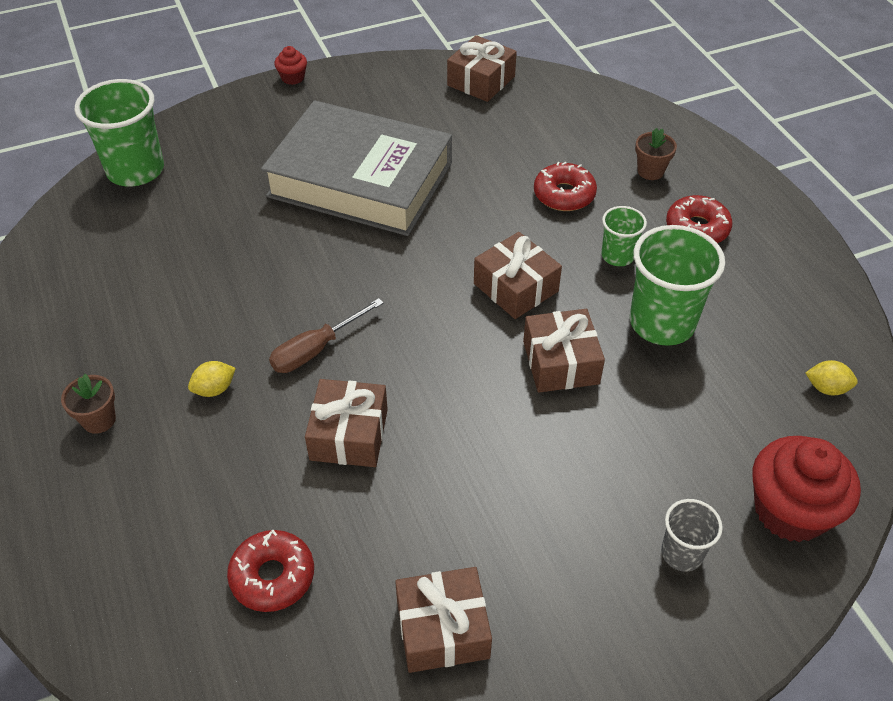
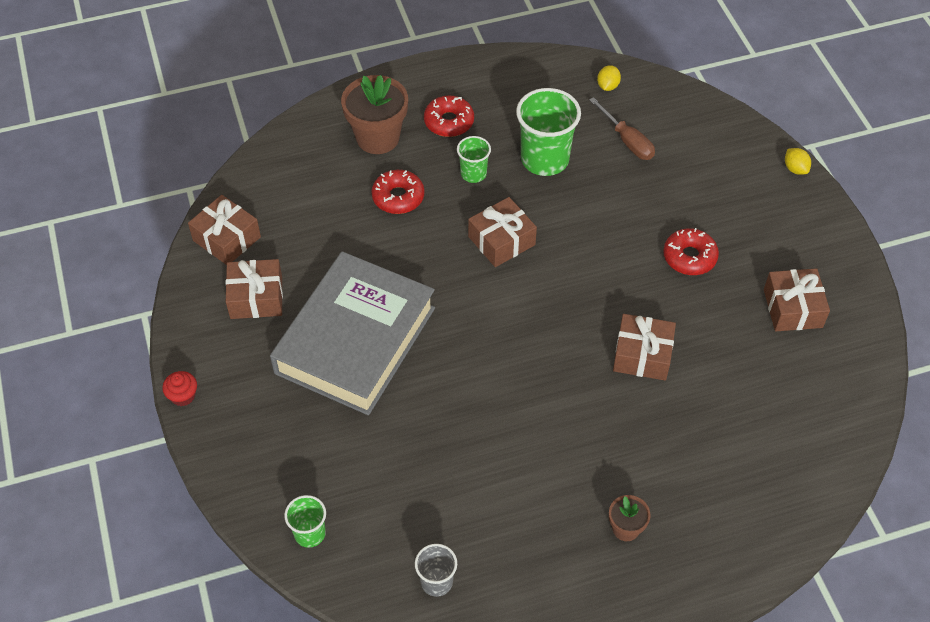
camera: 85 degrees left, 5 degrees up
(135, 170) = (309, 533): green cup -> green cup, size x0.54
(214, 389) = (596, 446): yellow lemon -> yellow lemon (795, 169)
(272, 576) = (761, 402): red donut -> red donut (689, 257)
(316, 349) = (558, 376): brown screwdriver -> brown screwdriver (627, 140)
(561, 362) = (579, 222): brown gift -> brown gift (256, 297)
(650, 171) = (377, 138): brown flower pot -> brown flower pot, size x1.95
(682, 553) = (734, 182): grey cup -> grey cup (436, 582)
(790, 511) = (702, 125): red cupcake -> none

